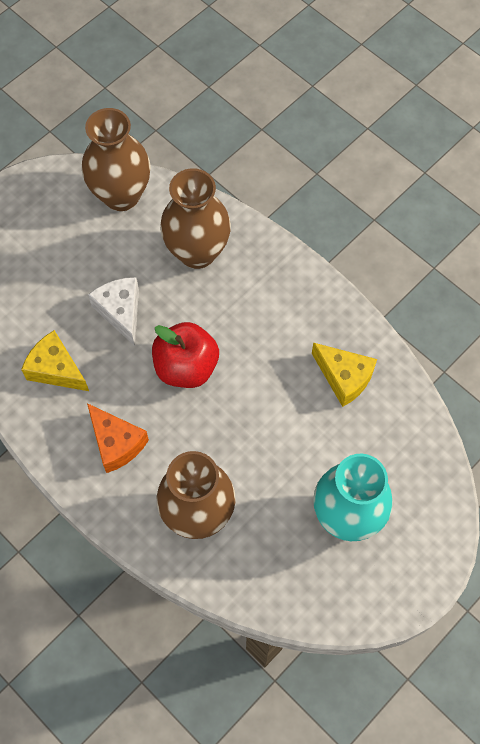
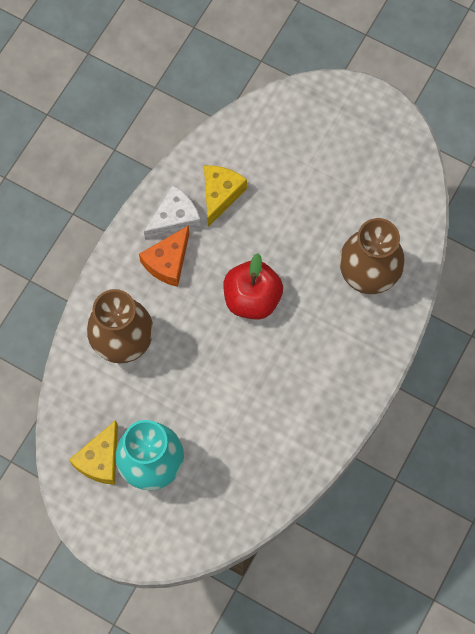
camera: 75 degrees right, 5 degrees up
(121, 195) = (404, 196): brown vase -> none
(121, 312) = (288, 230): white cheese -> white cheese (174, 219)
(344, 378) = (280, 435): yellow cheese -> yellow cheese (100, 459)

